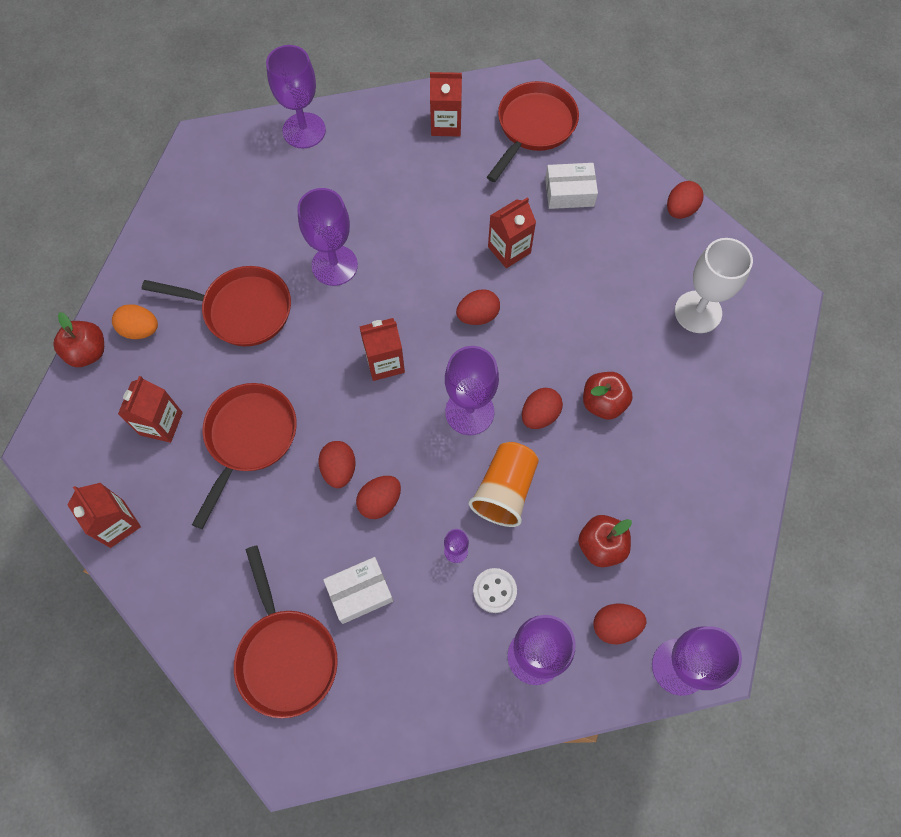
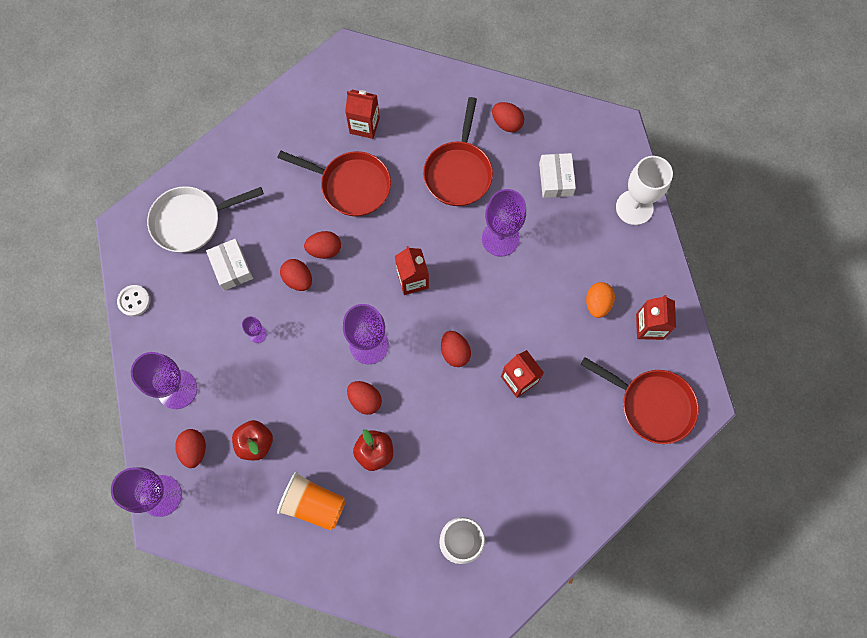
camera: 90 degrees right, 5 degrees up
(88, 352) = (422, 70): red apple -> none
(117, 524) = (290, 106): red carton -> none
(140, 330) = (441, 103): orange egg -> orange egg (597, 303)
(286, 656) = (191, 221): red pan -> white pan
(304, 130) = (634, 207): purple goblet -> white goblet
(494, 590) = (226, 362): white button -> white button (134, 301)
(505, 490) = (303, 371): orange cup -> orange cup (314, 504)
(569, 192) = (581, 434): white box -> white box (555, 179)
(680, 210) = (566, 536): red egg -> red egg (507, 123)

